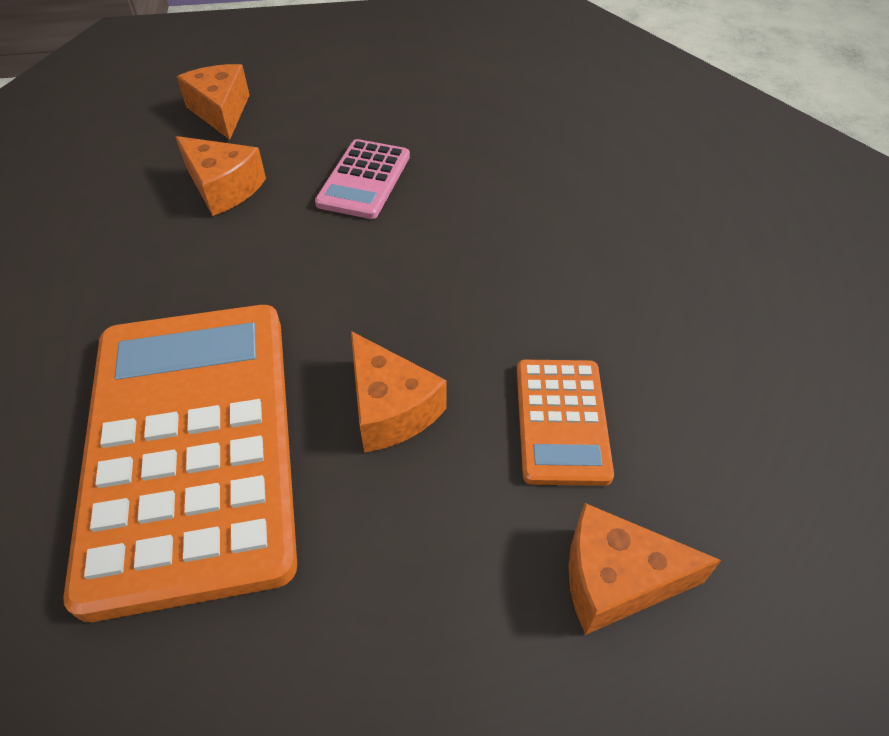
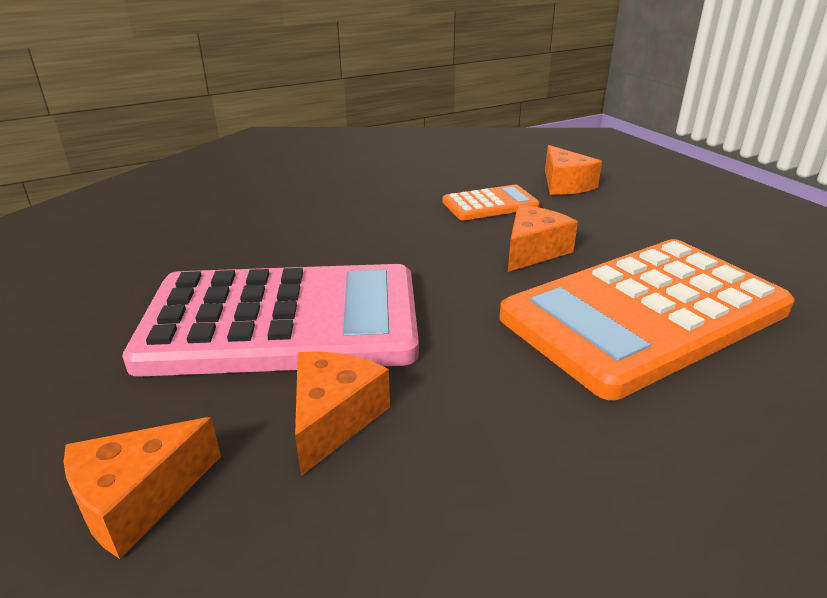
camera: 110 degrees left, 20 degrees down
(364, 180) = (283, 321): pink calculator -> pink calculator, size x2.21

